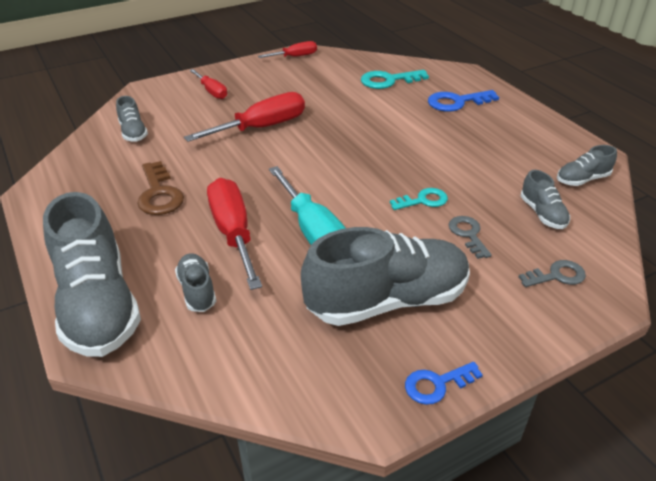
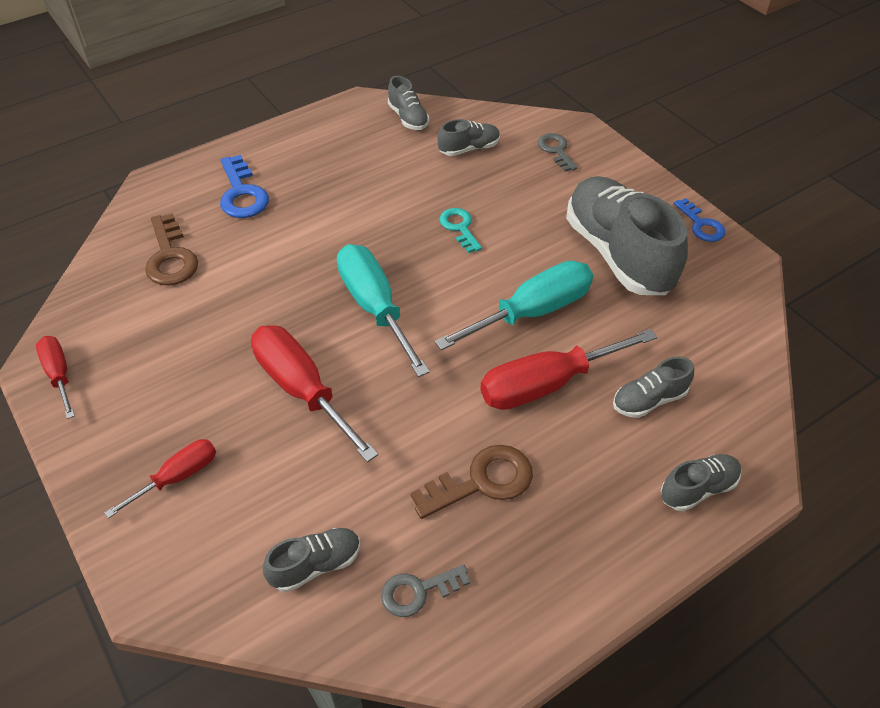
camera: 95 degrees left, 10 degrees up
(98, 304) = (698, 489): grey shoe -> grey shoe, size x0.46
(331, 156) = (375, 307): none -> turquoise screwdriver
(388, 81) = (170, 257): turquoise key -> brown key
(468, 234) = (510, 198): grey key -> grey key (418, 591)

